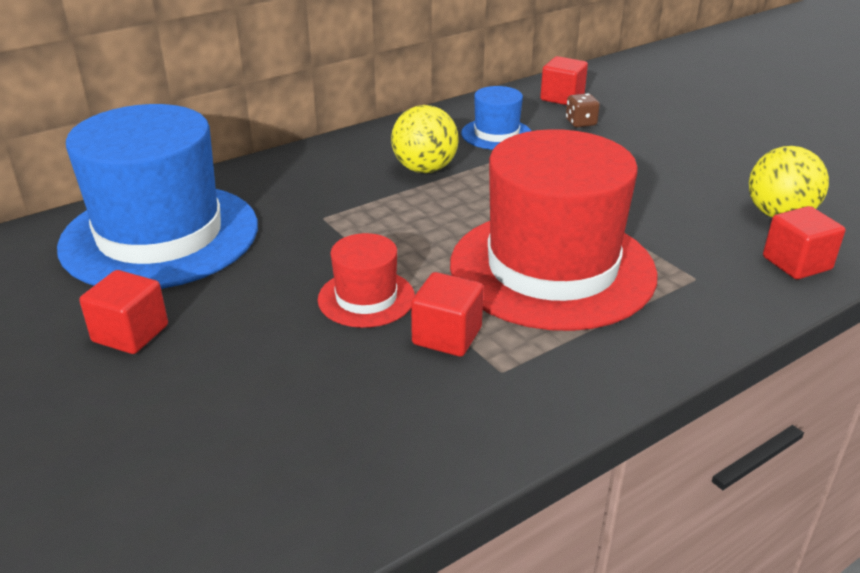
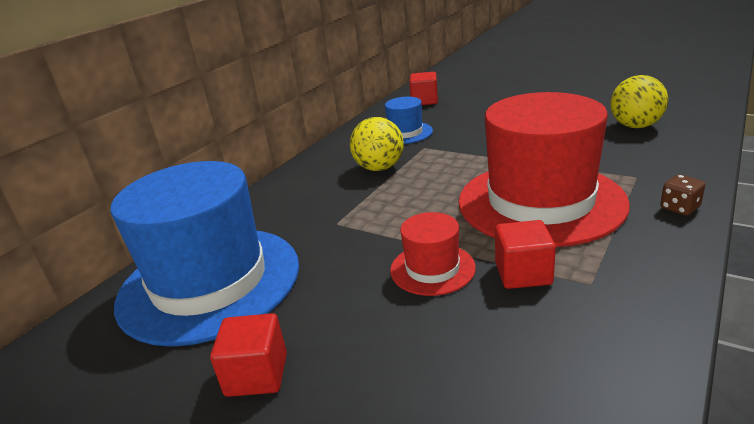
camera: 20 degrees left, 5 degrees down
(581, 123) = (453, 111): brown dice -> brown dice (679, 208)
(796, 263) = (680, 149): red cube -> none

